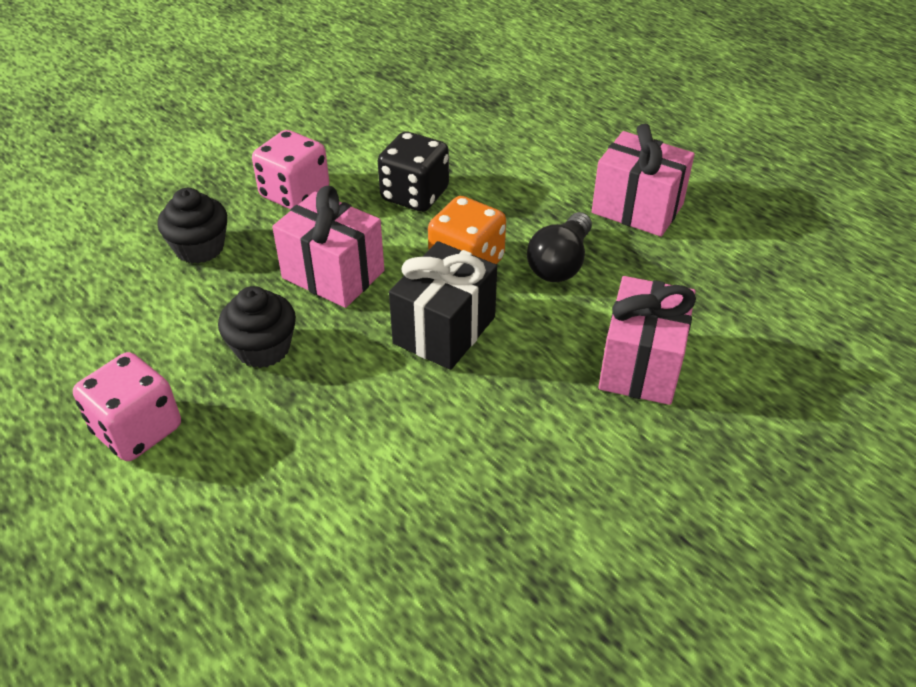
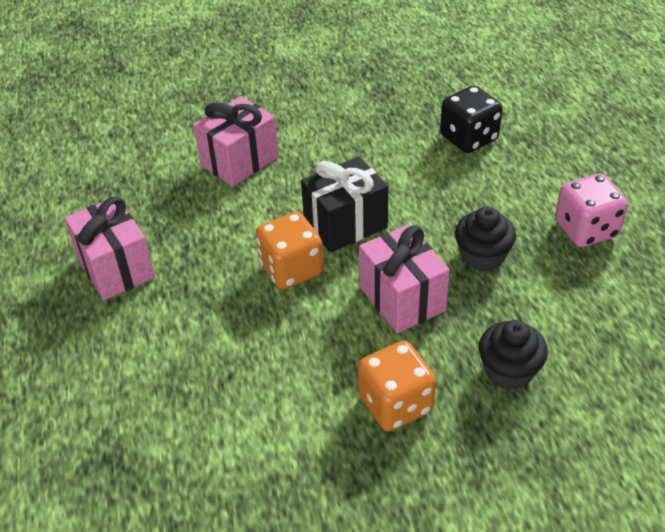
camera: 150 degrees left, 0 degrees up
(295, 194) = (395, 404): pink dice -> orange dice
(414, 195) = (284, 356): black dice -> black dice (469, 138)
(560, 263) = (222, 244): black light bulb -> none

